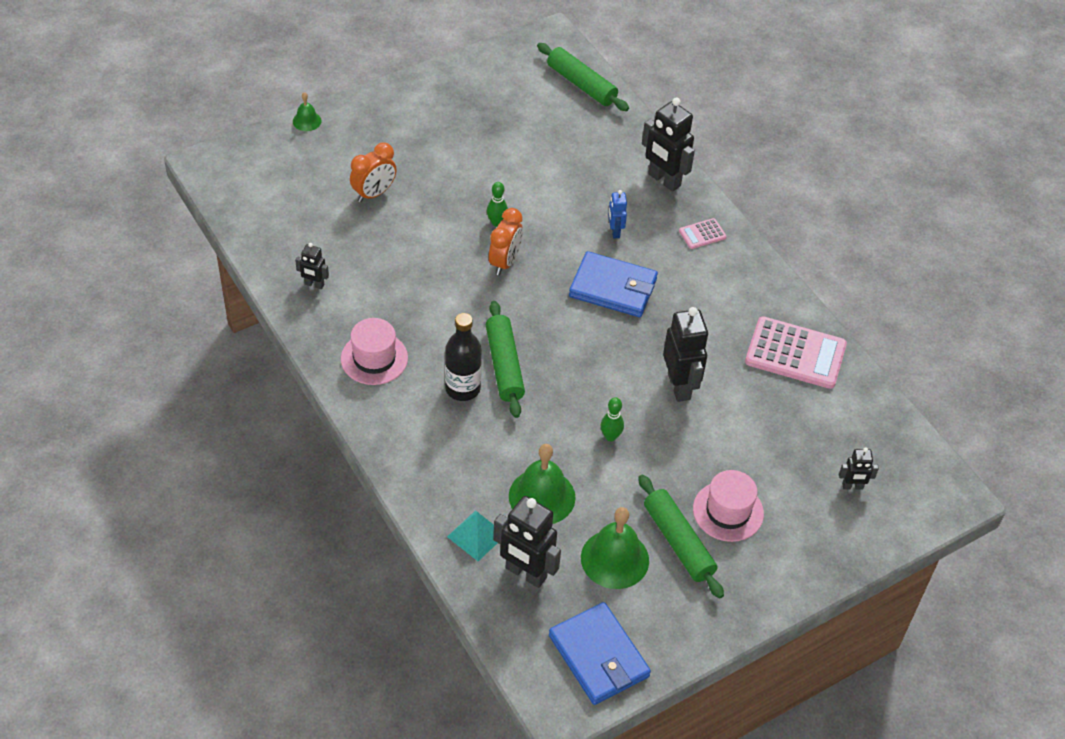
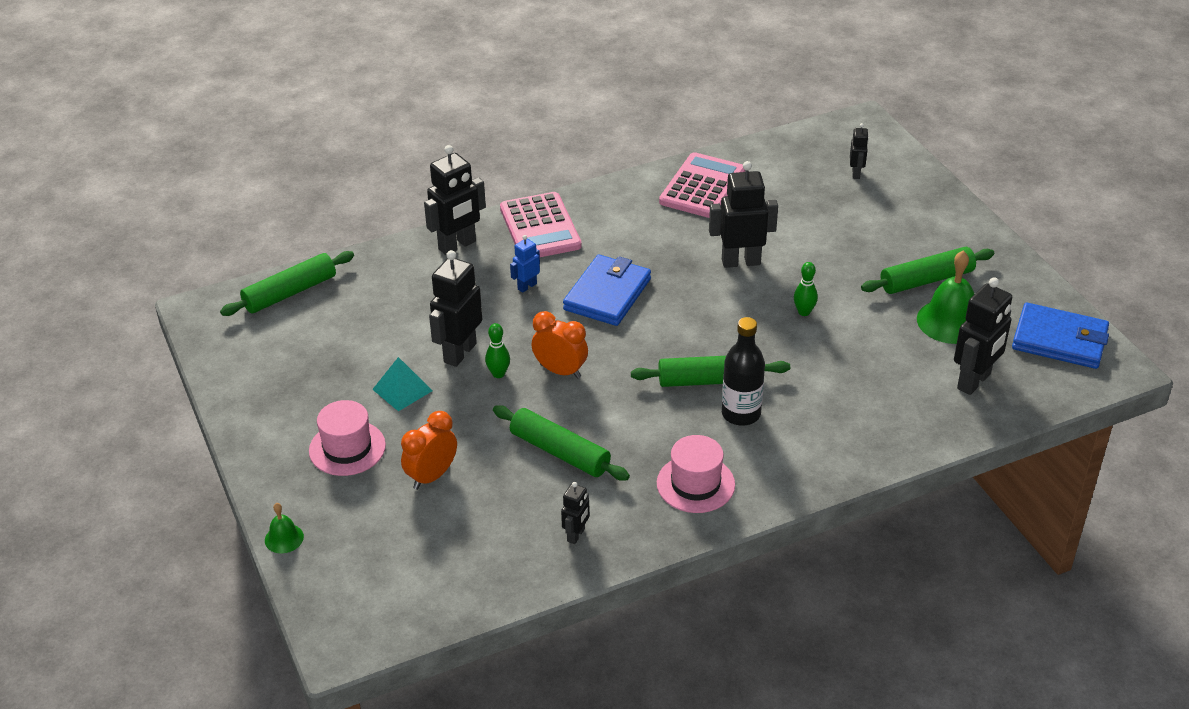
camera: 80 degrees left, 10 degrees down
(374, 193) = (431, 476): orange clock -> orange clock turned 105 degrees counterclockwise
(406, 268) = (559, 452): none -> green rolling pin
(476, 535) = (932, 413): turquoise pyramid -> turquoise pyramid (402, 390)
(520, 195) = (459, 353): none -> black robot
(542, 496) = (881, 364): green bell -> none
(599, 656) = (1059, 340): blue wallet -> blue wallet turned 45 degrees clockwise
(615, 231) = (527, 286): blue robot -> blue robot turned 135 degrees clockwise
(702, 234) = (540, 227): pink calculator -> pink calculator, size x2.12
(728, 511) = (889, 247): pink hat -> pink hat (347, 448)

